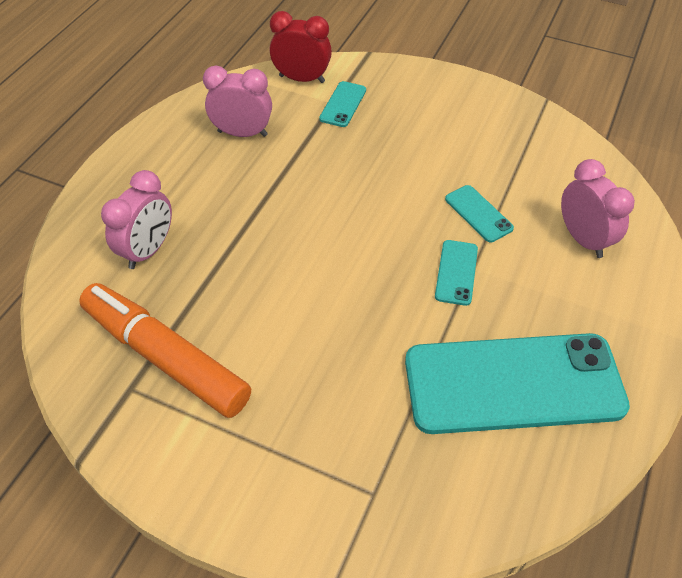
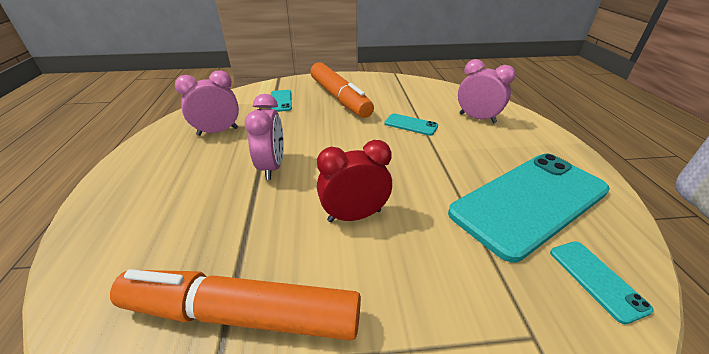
camera: 30 degrees left, 15 degrees down
(148, 250) = (173, 229): pink clock -> pink clock (272, 167)
(302, 79) = (243, 97): red clock -> red clock (354, 216)
(423, 126) = (339, 98): none -> orange marker
(456, 272) = (429, 156): turquoise phone -> turquoise phone (596, 279)

